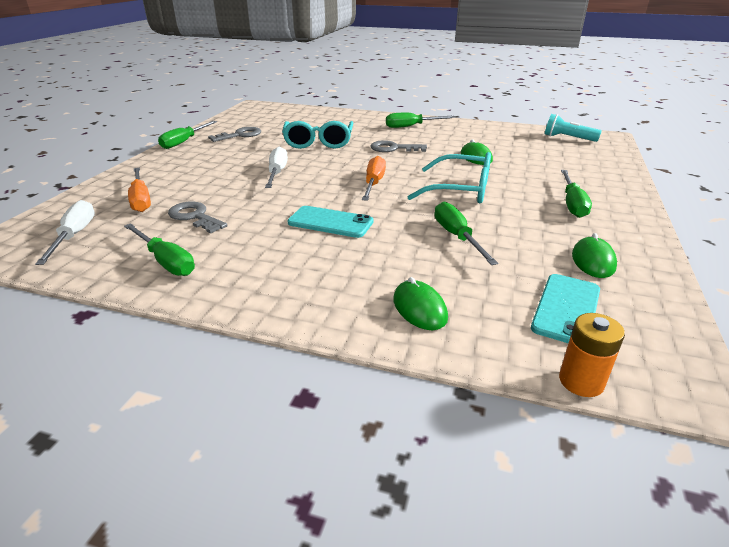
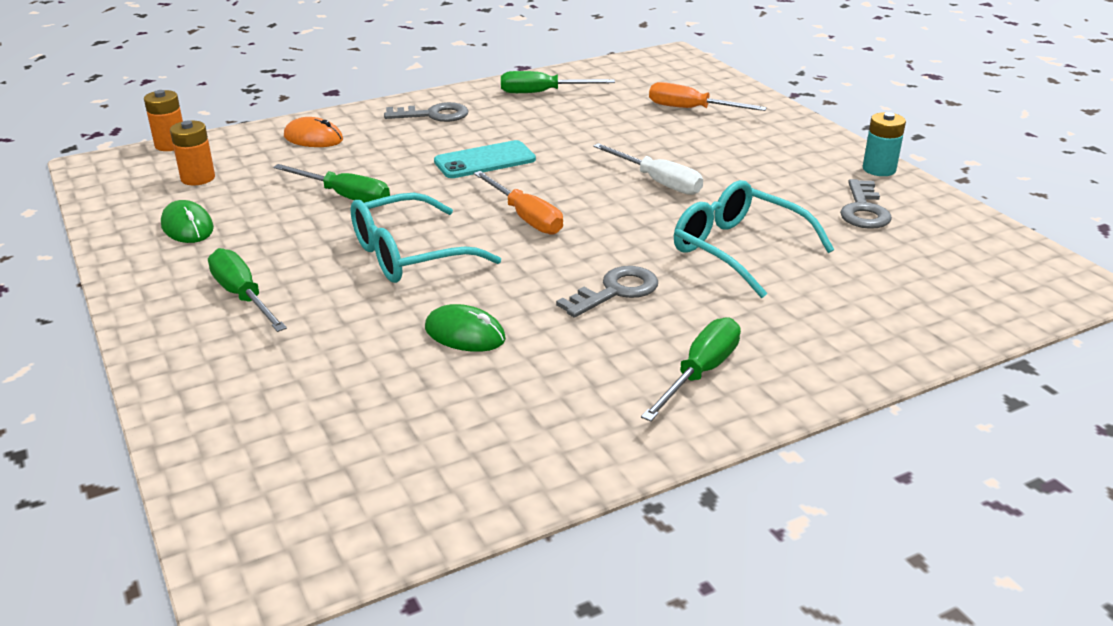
camera: 135 degrees right, 0 degrees up
(74, 235) = (649, 77): white screwdriver -> none
(184, 142) = (879, 169): green screwdriver -> turquoise battery
(195, 217) = (607, 118): grey key -> grey key (433, 115)
(419, 308) = (313, 138): green mouse -> orange mouse
(566, 309) = (198, 178): turquoise phone -> orange battery
(567, 138) = (347, 508): turquoise flashlight -> none

